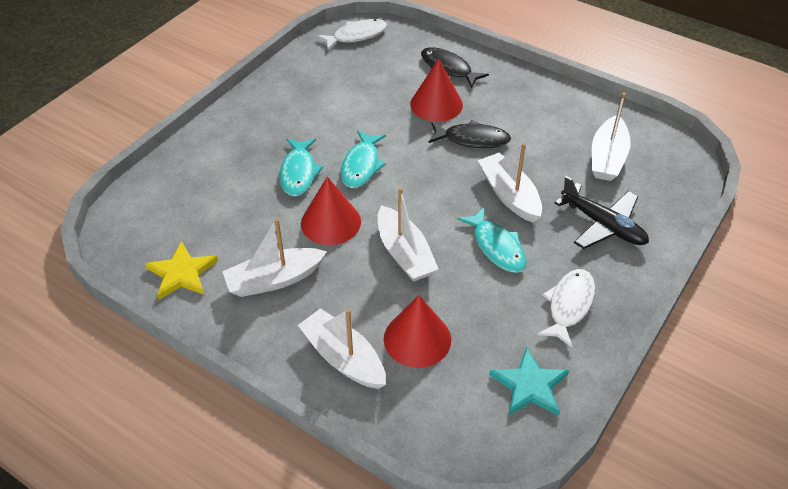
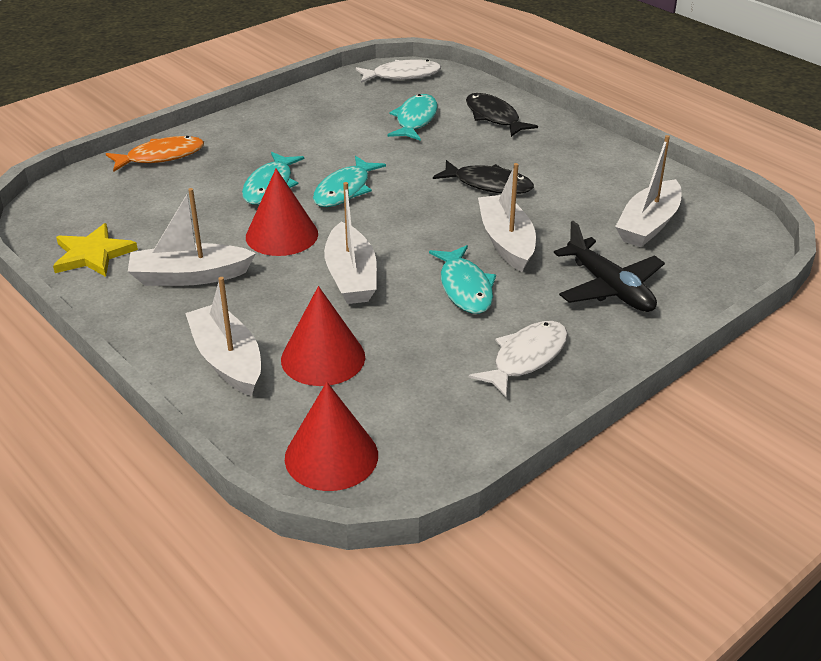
camera: 15 degrees right, 10 degrees down
(192, 158) = (161, 156): none -> orange fish
(387, 82) = (415, 120): none -> turquoise fish
(436, 104) = (462, 147): red cone -> red cone (331, 456)
(529, 385) = (435, 427): turquoise star -> none

